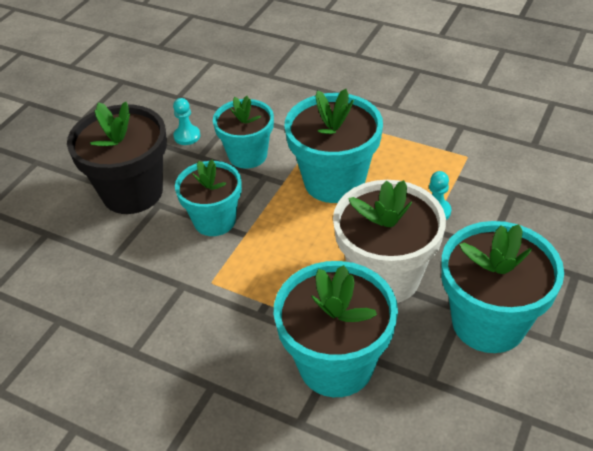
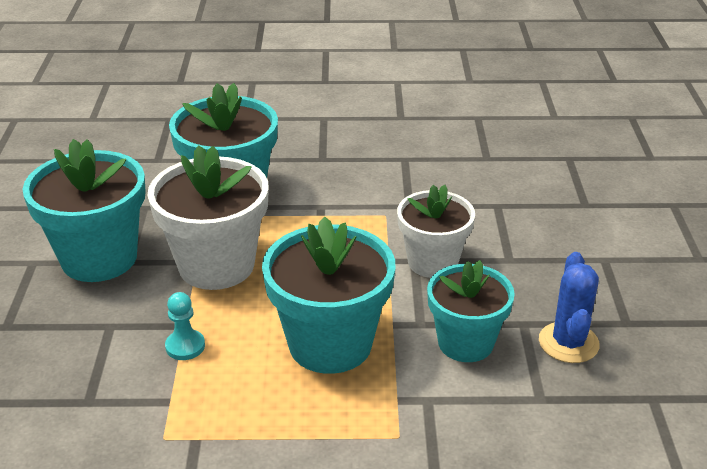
camera: 150 degrees right, 10 degrees down
(132, 192) = (551, 261): black flower pot -> none
(187, 136) = (568, 343): turquoise pawn -> blue cactus
(214, 220) = (432, 262): turquoise flower pot -> white flower pot

